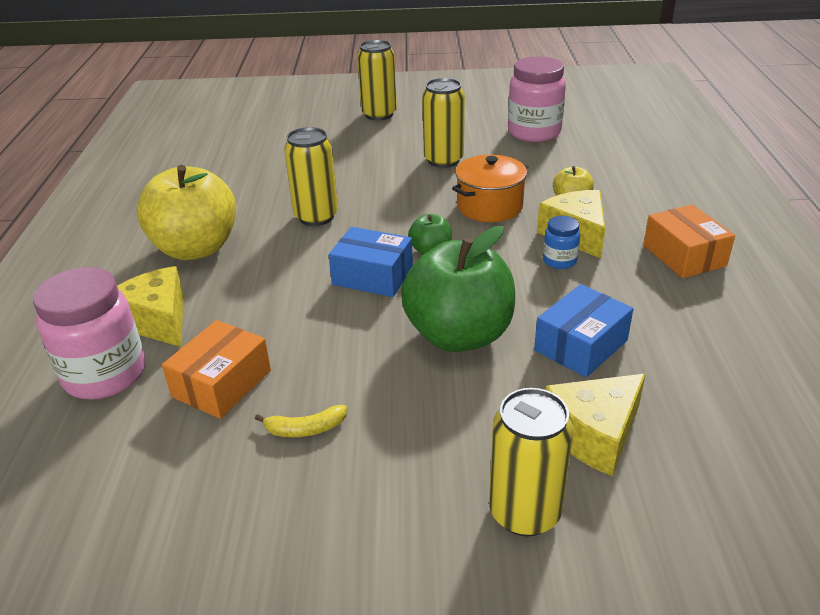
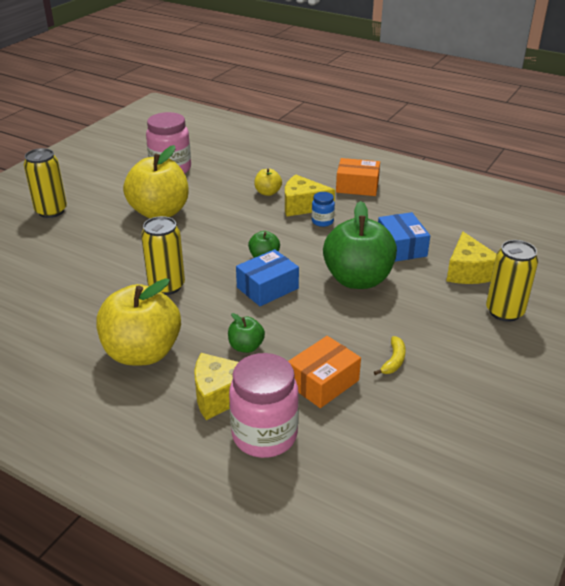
camera: 60 degrees left, 0 degrees up
(222, 384) = (323, 382): orange box -> orange box turned 75 degrees clockwise
(250, 304) = (246, 347): none -> green apple
(443, 160) = (159, 212): yellow can -> yellow apple
(489, 206) = (239, 219): orange pot -> none

